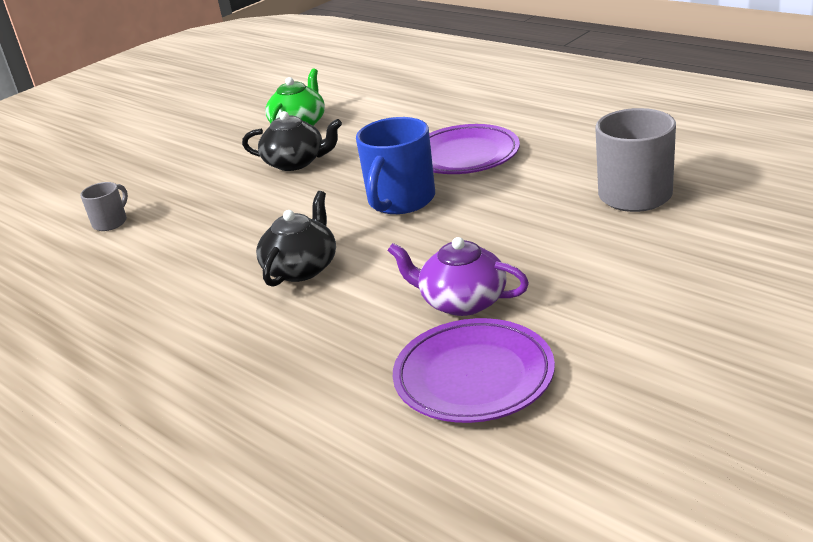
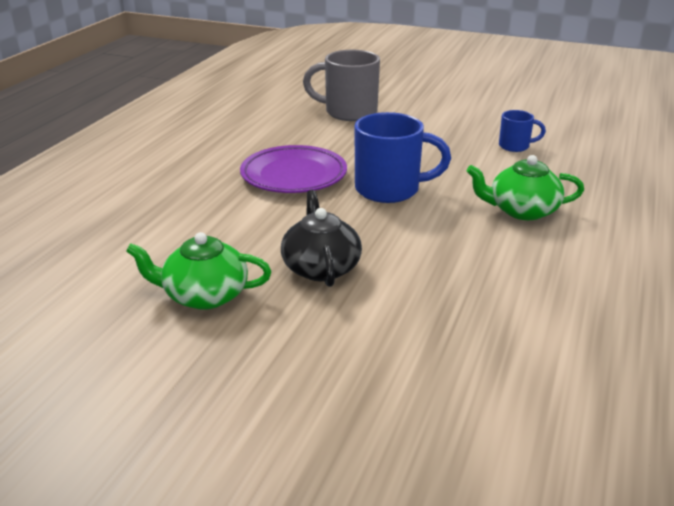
camera: 115 degrees left, 0 degrees up
(111, 222) = (525, 374): grey mug -> none
(302, 268) = (522, 210): black teapot -> green teapot
(462, 301) = (515, 146): purple teapot -> blue mug
(474, 377) = (582, 134): purple plate -> none

